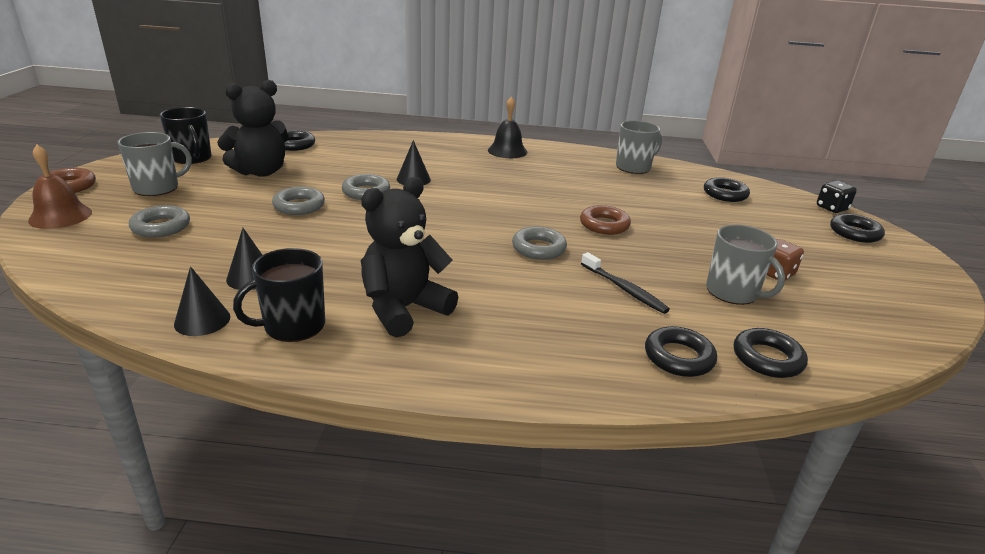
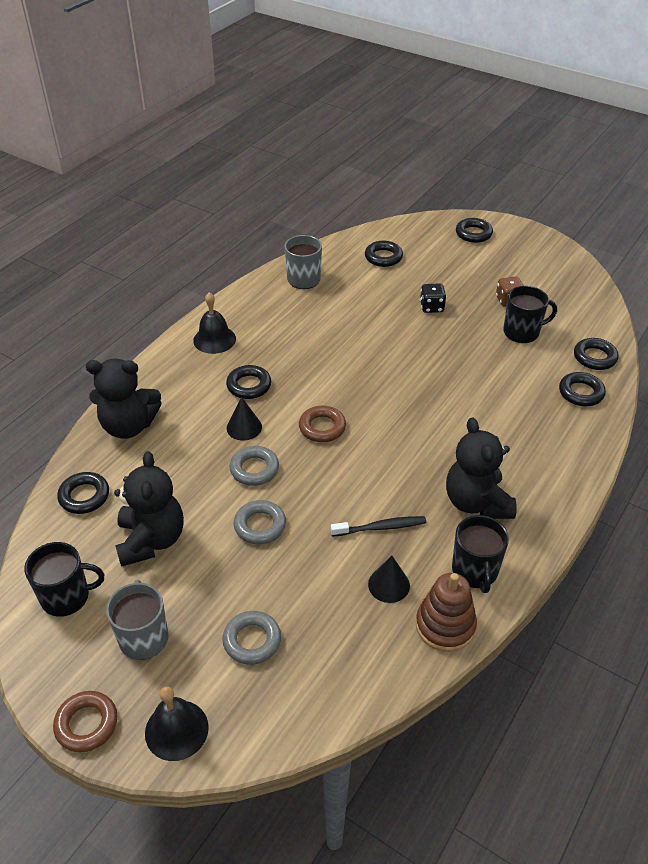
camera: 60 degrees left, 15 degrees up
(60, 216) = (176, 730): brown bell -> black bell
(202, 320) = (445, 625): black cone -> brown stacking toy
(378, 143) = (128, 426): none -> black teddy bear
(466, 172) = (249, 385): none -> black ring
(538, 248) = (420, 397): grey ring -> none
(604, 225) = (400, 346): brown ring -> brown ring (322, 427)
(624, 289) = (497, 379): black toothbrush -> black toothbrush (381, 527)
(733, 292) = (522, 332): grey mug -> black mug
(831, 208) = (434, 221): black dice -> black dice (431, 307)

